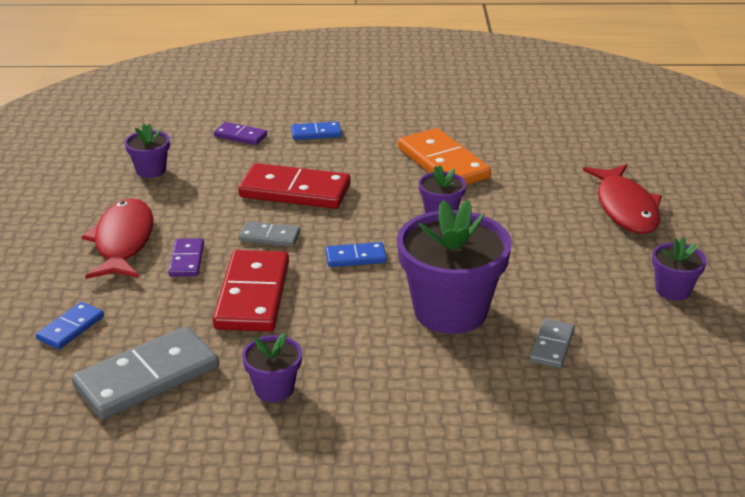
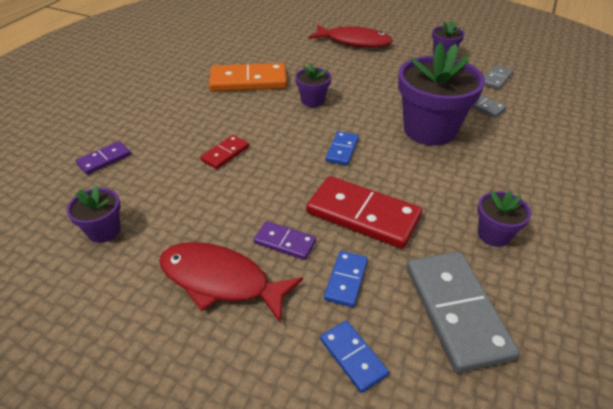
camera: 65 degrees left, 10 degrees up
(269, 236) = (283, 184): grey domino -> grey domino (496, 79)
(295, 191) = (225, 154): red domino -> red domino, size x0.52
(316, 133) = (147, 120): blue domino -> blue domino (346, 280)

